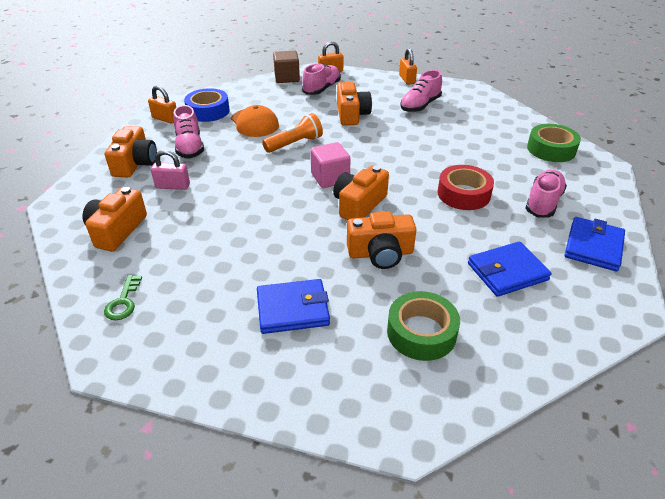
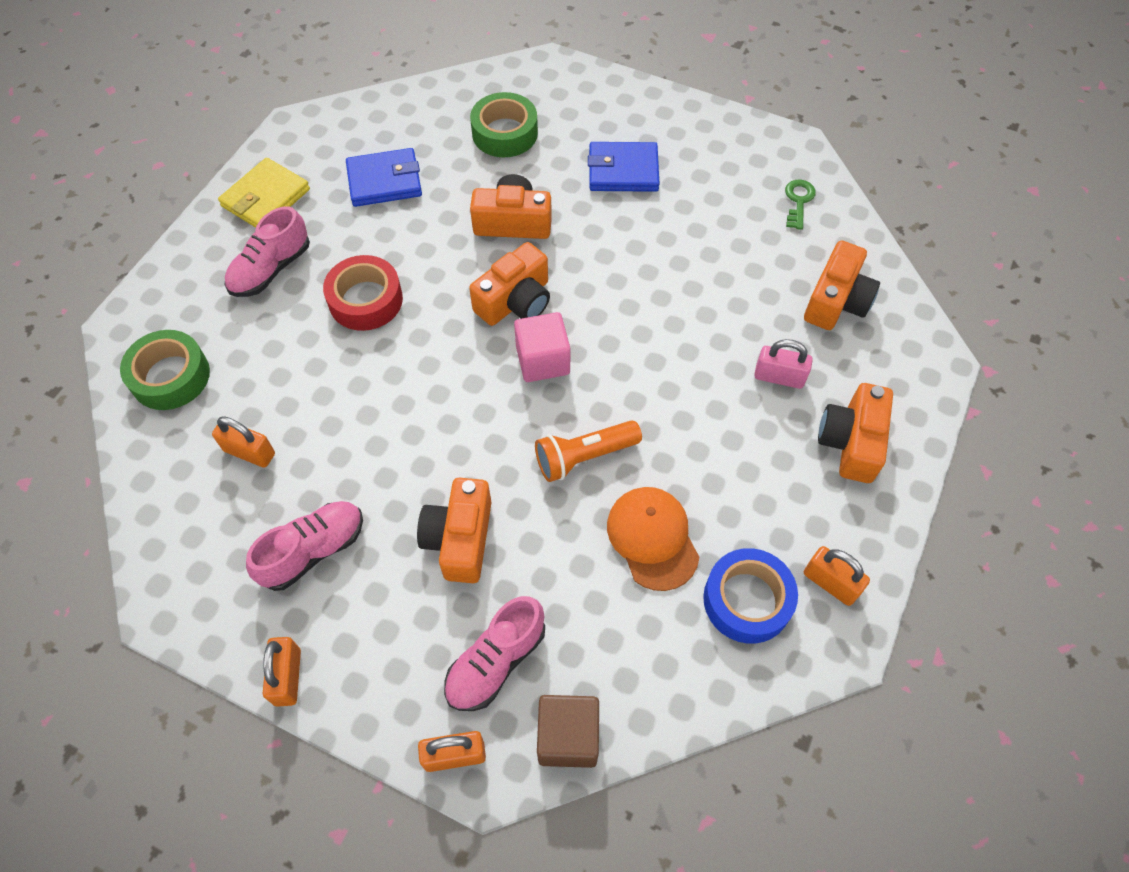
camera: 170 degrees left, 20 degrees up
(190, 147) = (767, 476): pink shoe -> none
(478, 129) = (249, 452): none -> orange padlock
(593, 246) = (266, 198): blue wallet -> yellow wallet

